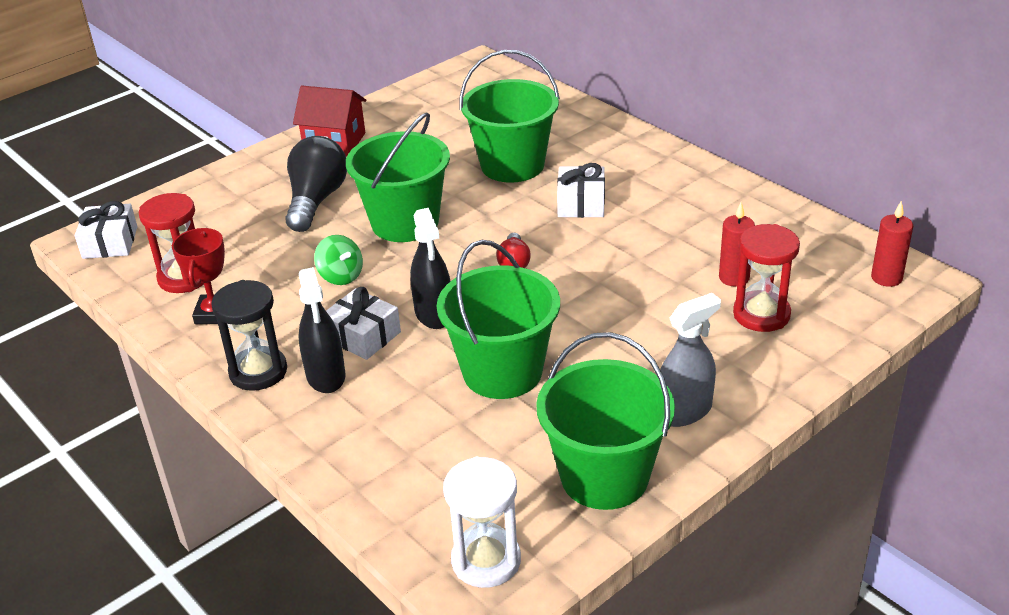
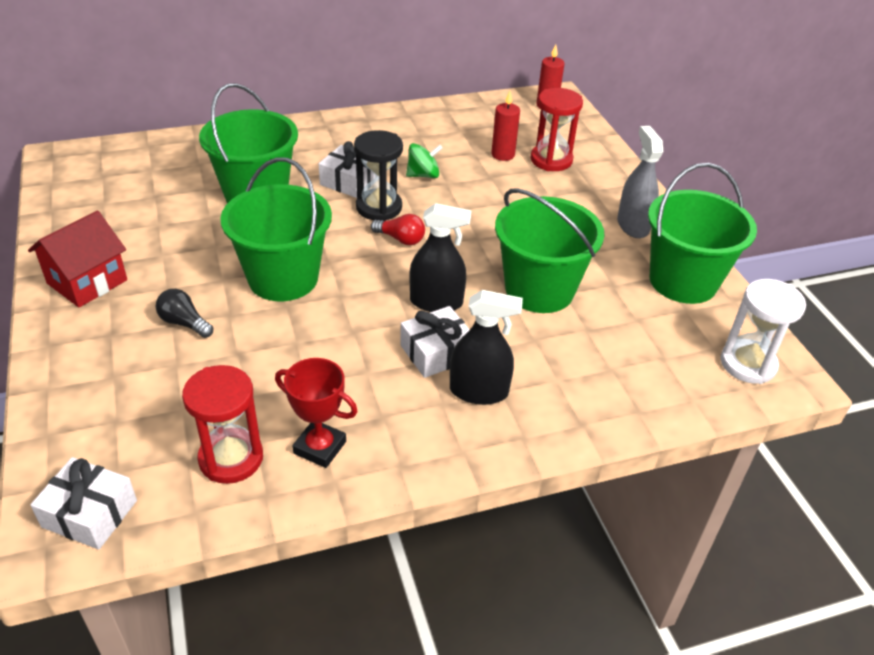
camera: 70 degrees left, 5 degrees up
(258, 372) = (442, 436): black hourglass -> black hourglass (379, 207)
(316, 200) = (184, 323): black light bulb -> black light bulb, size x0.52
(341, 276) = (332, 341): green spinning top -> green spinning top (423, 175)

